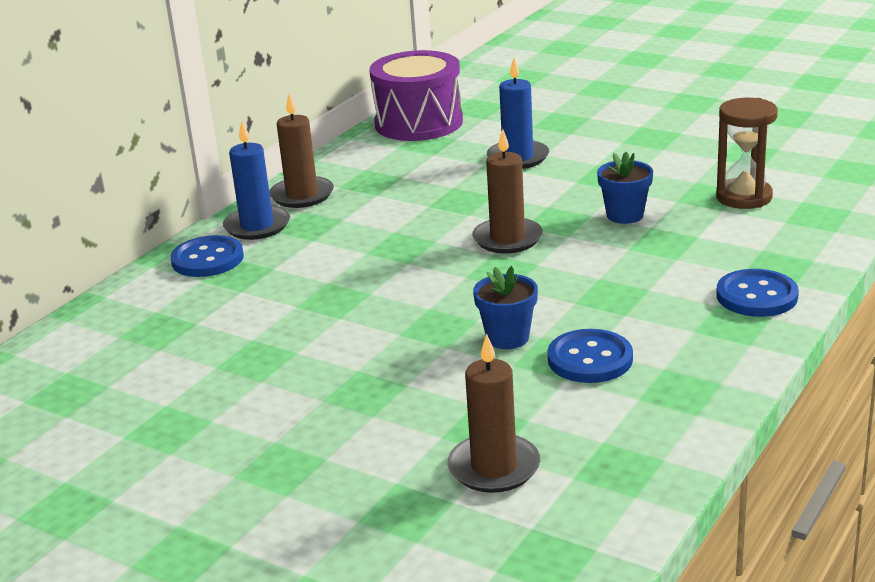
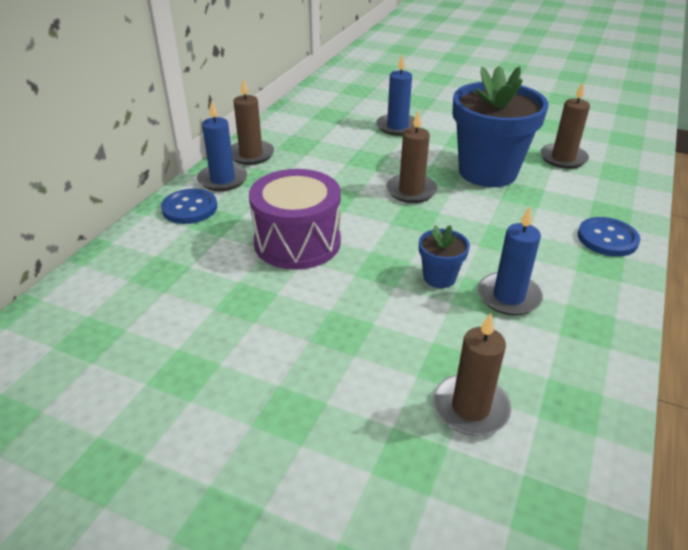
camera: 10 degrees left, 10 degrees up
(418, 123) = (320, 100): purple drum -> purple drum (297, 242)
(590, 359) = (508, 296): blue button -> blue candle
(625, 215) = (487, 172): blue flower pot -> blue flower pot, size x2.24
(744, 197) = (563, 158): brown hourglass -> brown candle

